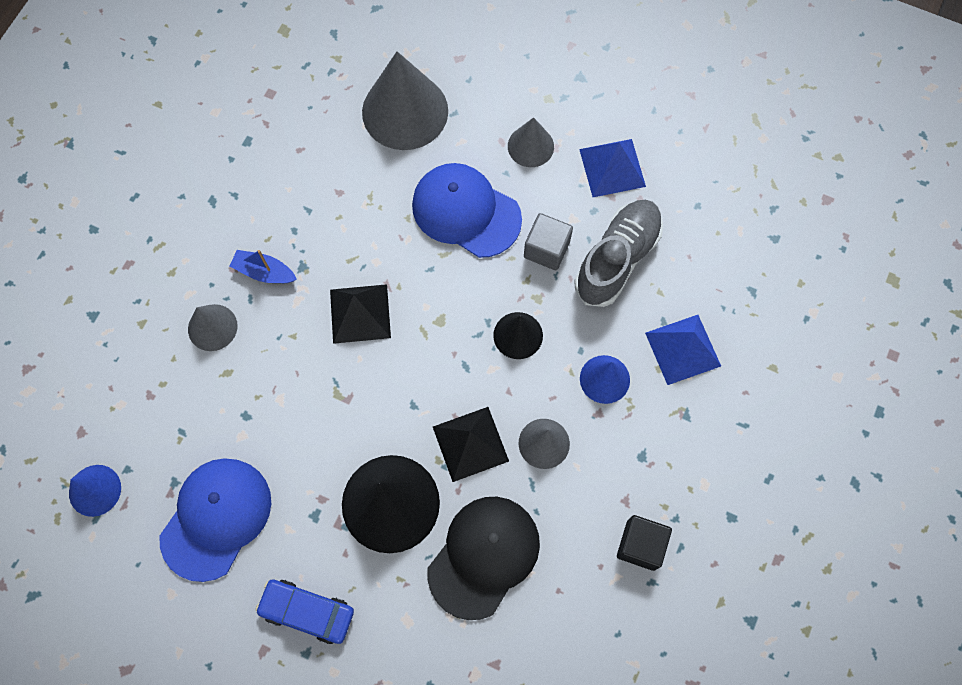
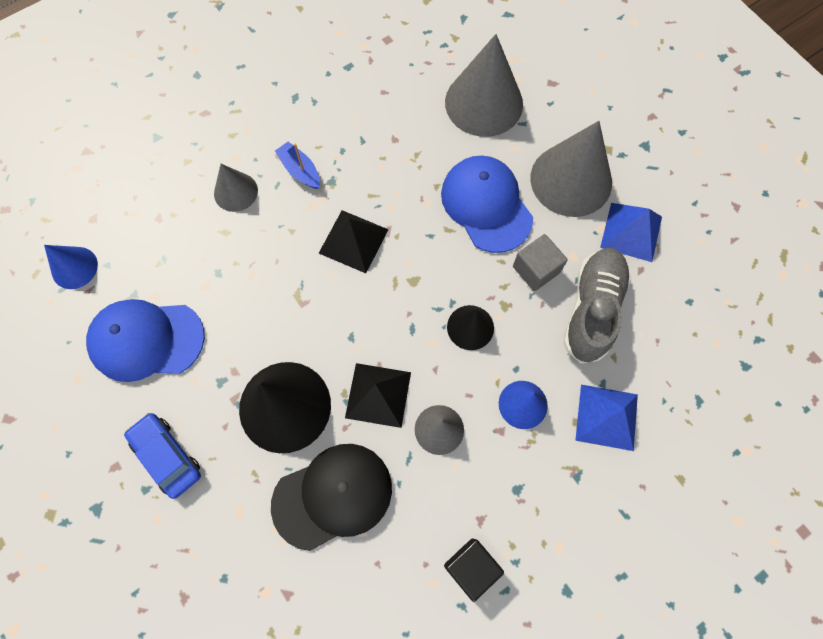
camera: 30 degrees right, 0 degrees up
(216, 518) = (146, 340): blue cap -> blue cap turned 150 degrees counterclockwise
(530, 146) = (571, 180): grey cone -> grey cone, size x1.87
(617, 259) = (592, 309): grey shoe -> grey shoe turned 45 degrees counterclockwise

